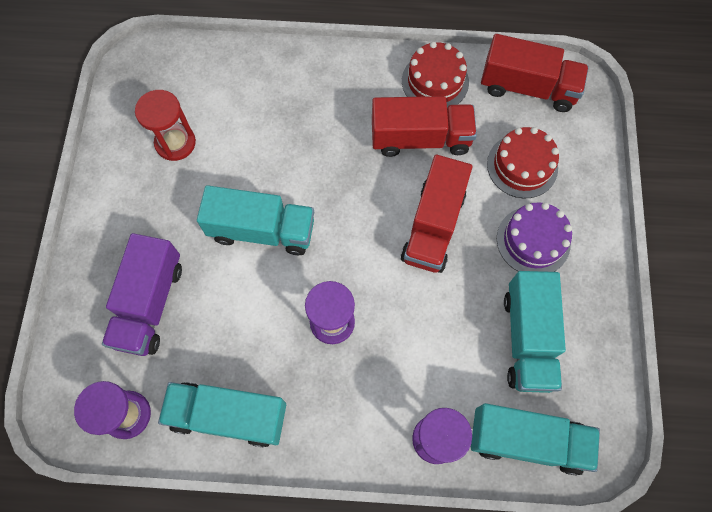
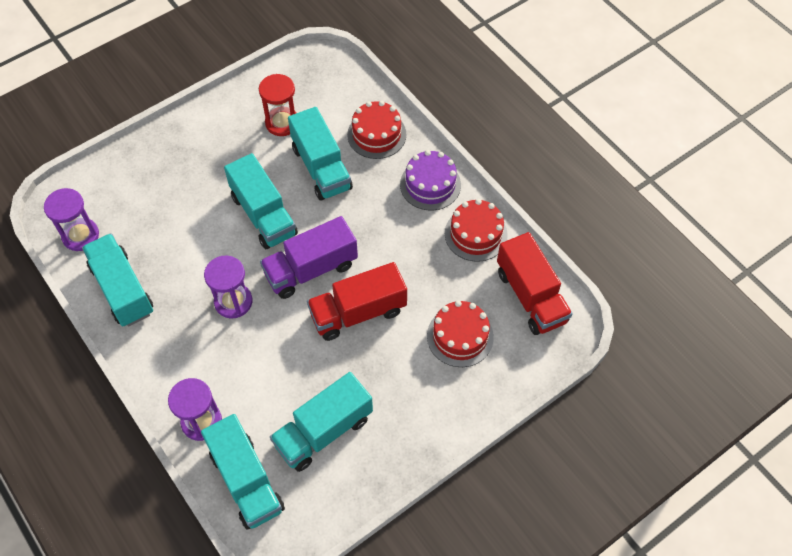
camera: 50 degrees right, 10 degrees down
(150, 304) = (160, 193): purple truck -> purple truck (311, 269)
(257, 147) = (321, 168): none -> turquoise truck
(264, 79) = (376, 134): none -> red cake
(420, 138) = (420, 257): red truck -> none
(533, 241) = (405, 384): purple cake -> purple cake (430, 184)

